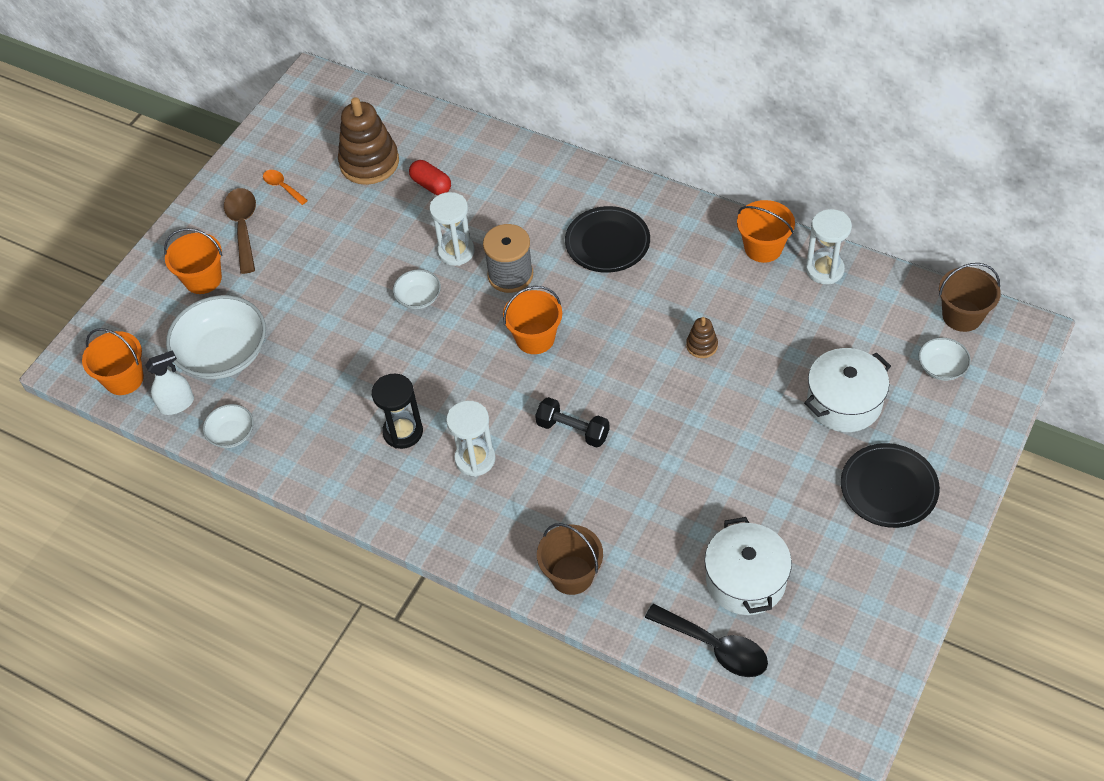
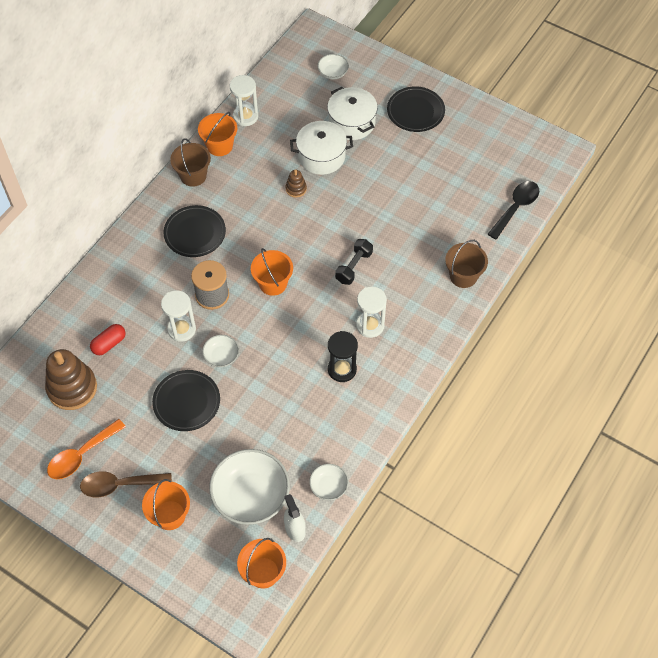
camera: 90 degrees left, 5 degrees up
(282, 187) = (81, 455): orange spoon -> orange spoon, size x1.76
(352, 272) = (186, 402): none -> black plate
(745, 580) = (472, 187): white pot -> white pot (321, 156)
(962, 316) = (295, 56): brown bucket -> brown bucket (193, 175)

